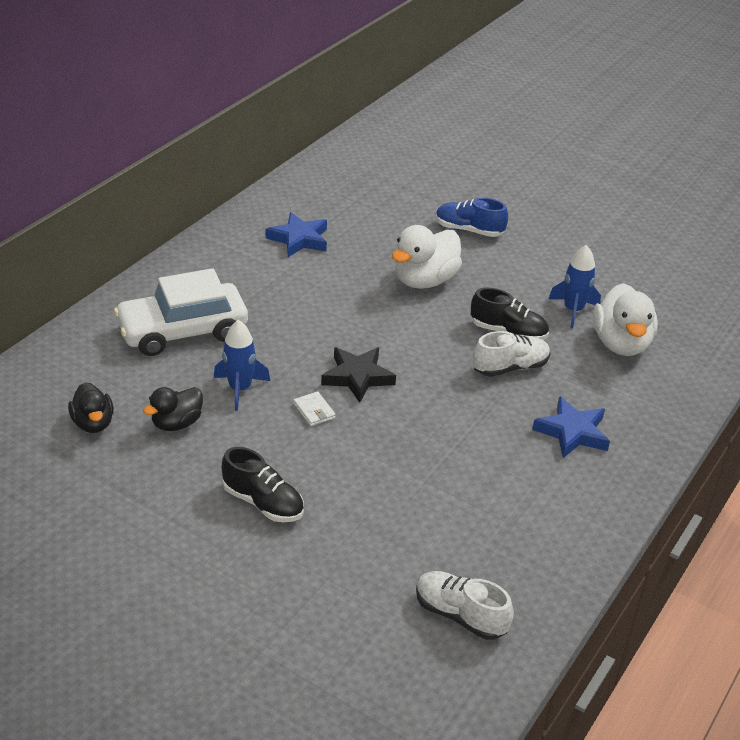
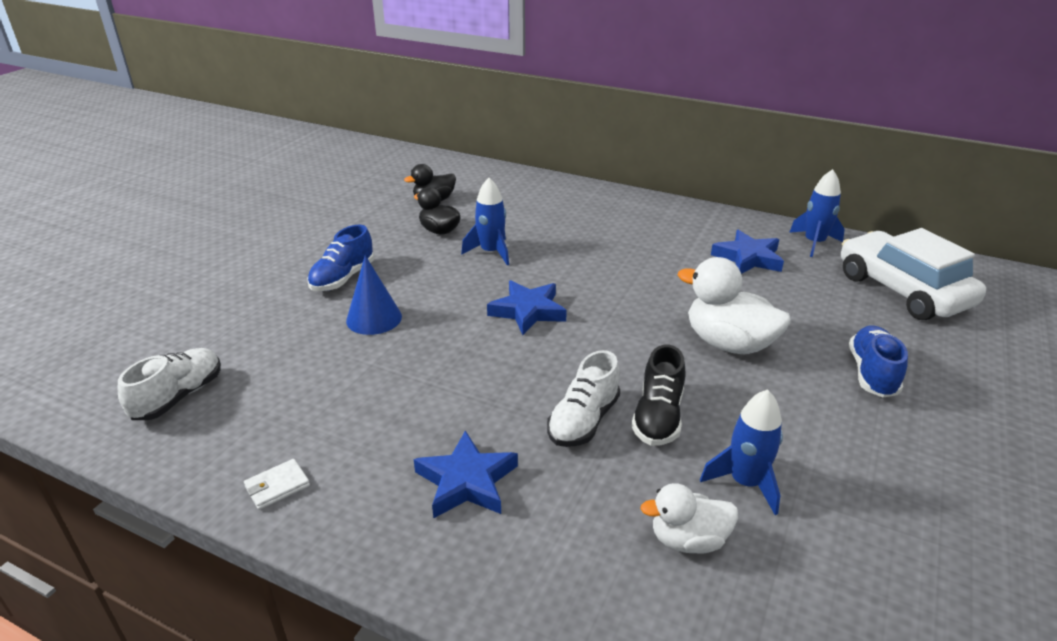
camera: 85 degrees right, 5 degrees down
(183, 331) = (562, 219): white car -> white car (902, 290)
(263, 503) = (343, 278): black shoe -> blue shoe
(284, 200) = (814, 243): none -> blue rocket
(314, 411) = (469, 291): white wallet -> white wallet (277, 486)
(349, 479) = (374, 318): none -> blue cone
(357, 377) = (528, 311): black star -> blue star
(510, 368) = (583, 421): white shoe -> white shoe turned 60 degrees clockwise
(621, 344) = (688, 540): white duck -> white duck, size x0.62

